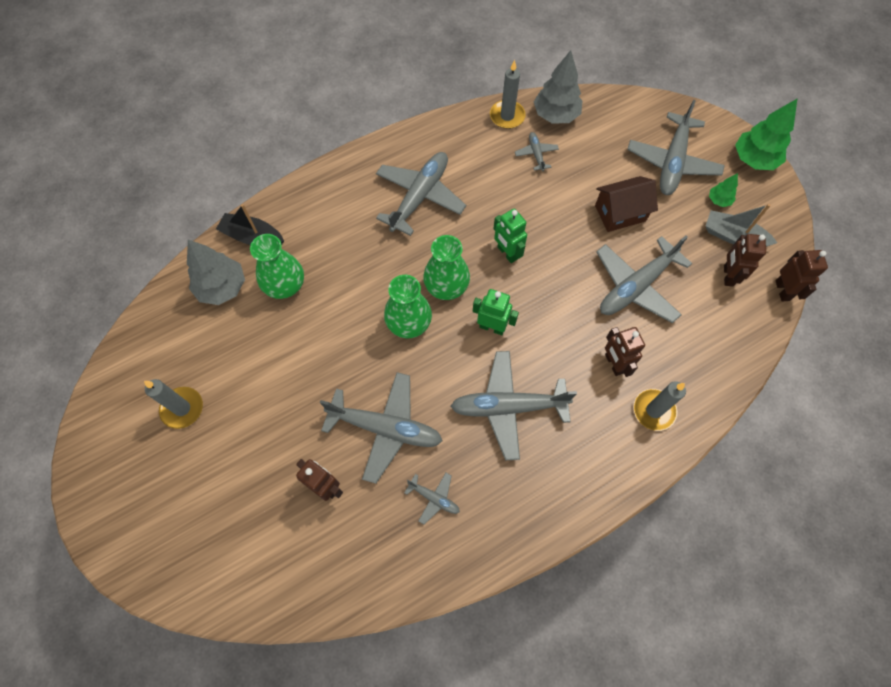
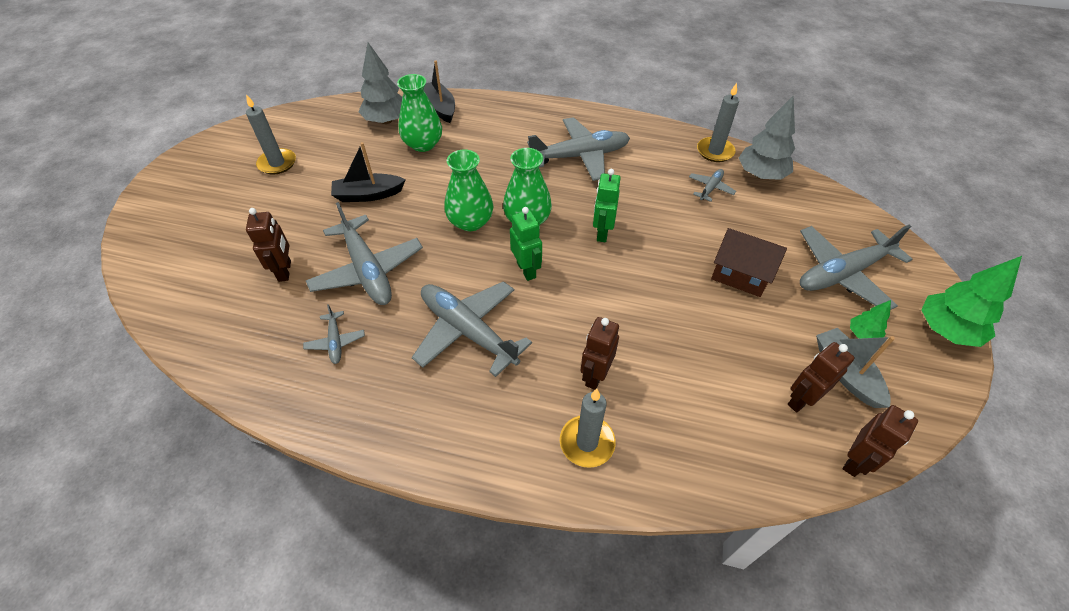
camera: 45 degrees right, 15 degrees down
(302, 368) = (368, 195): none -> black boat
(636, 286) = (689, 336): grey plane -> none

